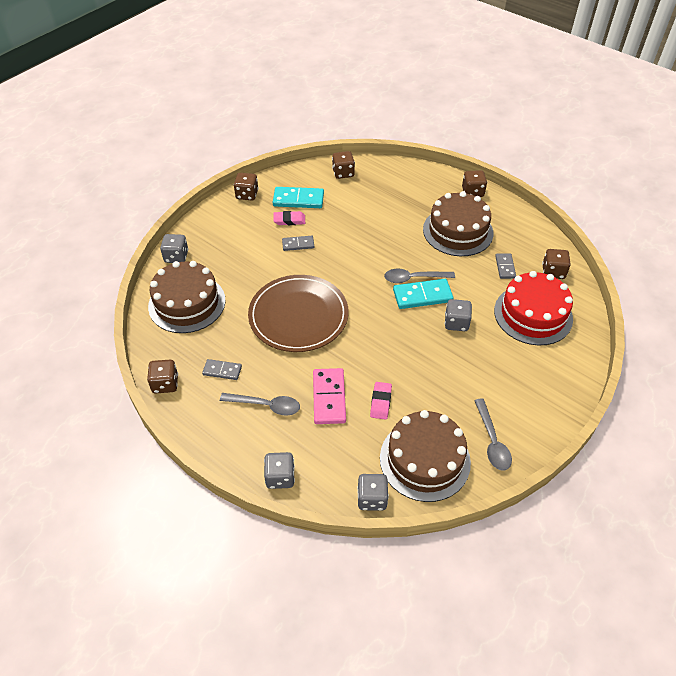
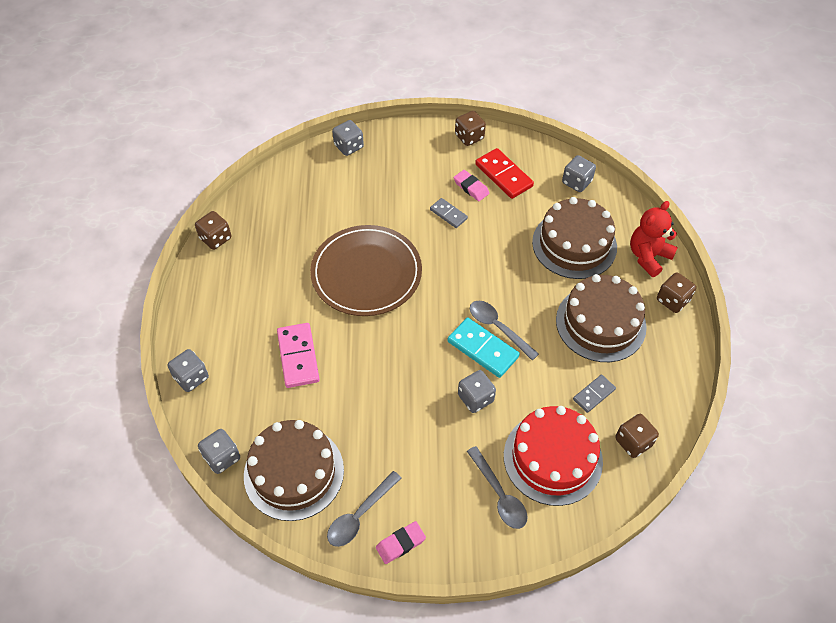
camera: 50 degrees right, 5 degrees up
(187, 303) = (307, 190): brown cake -> brown cake (574, 244)
(222, 371) = (260, 264): grey domino -> none
(266, 405) = (252, 319): grey spoon -> grey spoon (499, 495)
(298, 199) = (504, 175): turquoise domino -> red domino
(329, 397) = (298, 356): pink domino -> pink domino turned 60 degrees counterclockwise
(343, 173) = (576, 182): brown dice -> grey dice
(380, 402) = (327, 398): pink eraser -> pink eraser (400, 543)
(432, 181) = (648, 257): none -> red teddy bear

